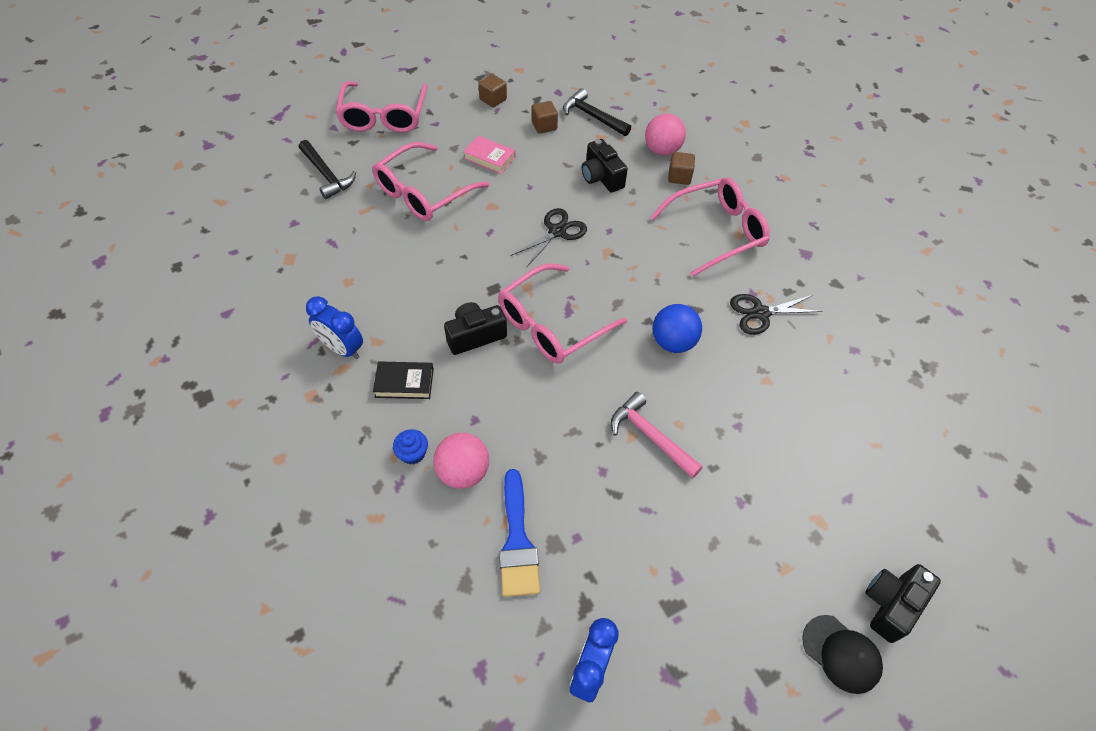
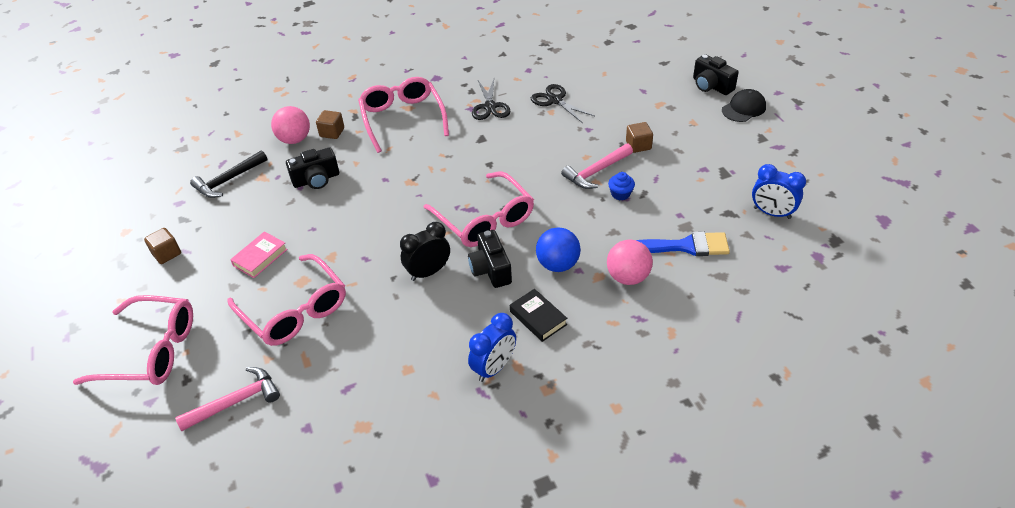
camera: 80 degrees left, 10 degrees down
(326, 175) = (236, 402): black hammer -> pink hammer
(404, 383) = (538, 318): black book -> black book turned 45 degrees counterclockwise
(412, 453) = (610, 310): blue cupcake -> blue cupcake (620, 194)
(471, 283) = (428, 272): none -> black clock
(544, 126) = (228, 215): brown cube -> brown cube (638, 145)
(557, 232) = (378, 212): black scissors -> black scissors (555, 100)
(673, 342) = (512, 153): blue ball -> blue ball (558, 264)

